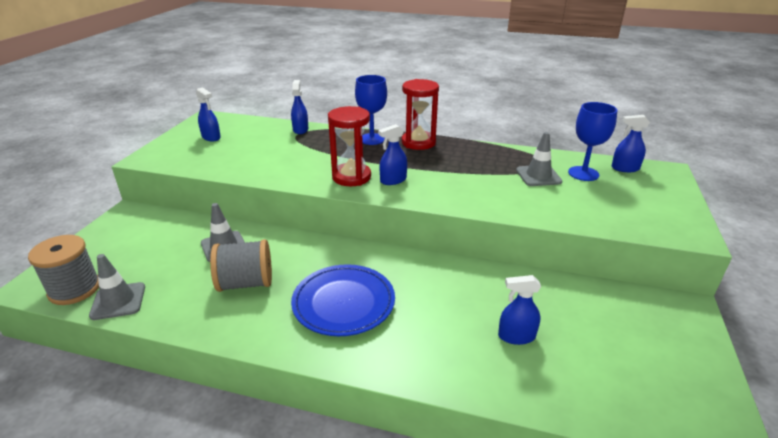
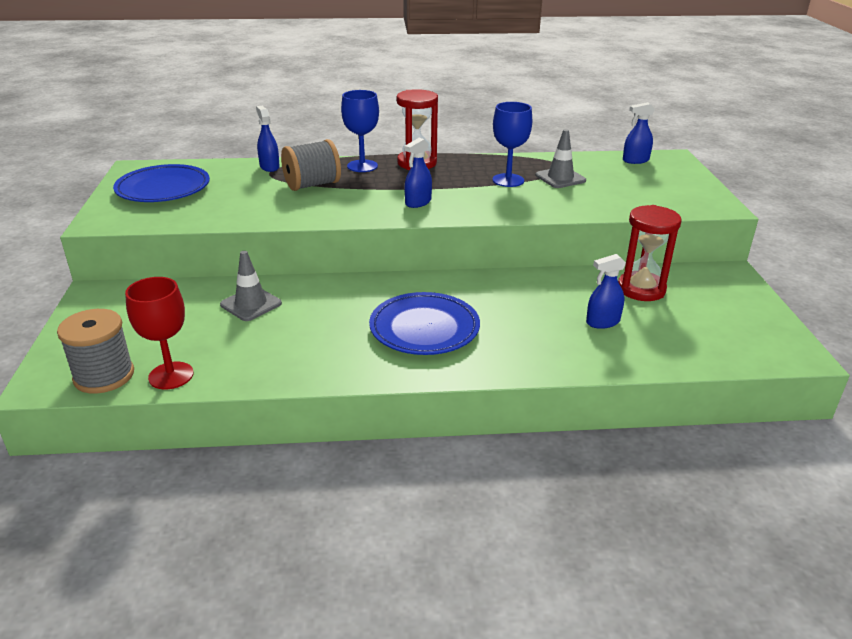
camera: 20 degrees left, 0 degrees up
(118, 301) = (171, 375): grey traffic cone -> red goblet
(211, 137) = (163, 189): blue spray bottle -> blue plate
(246, 283) = (306, 332): grey spool -> grey spool (312, 185)
(351, 177) = (370, 206): red hourglass -> red hourglass (641, 289)
(583, 173) = (600, 170): blue goblet -> blue goblet (508, 180)

